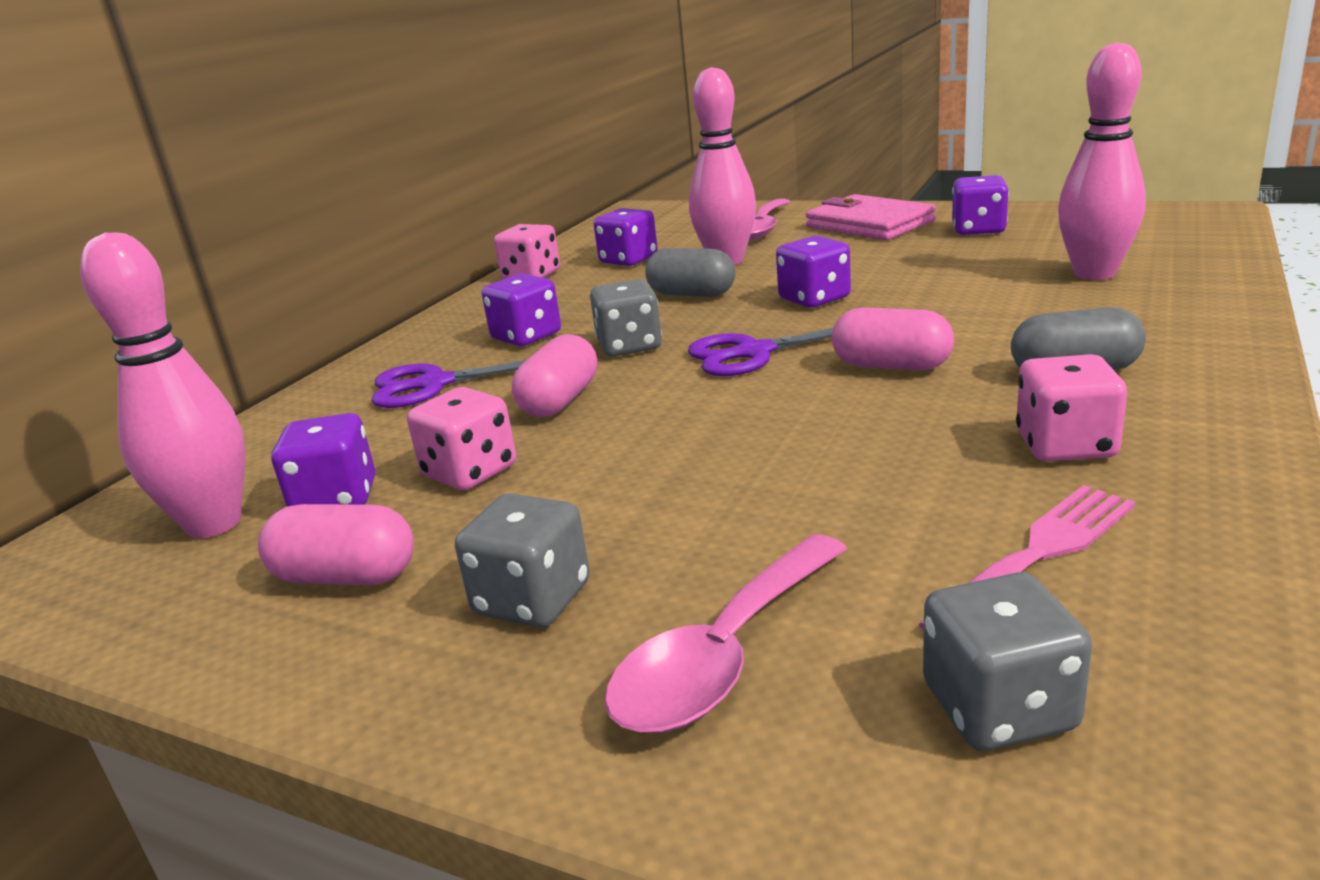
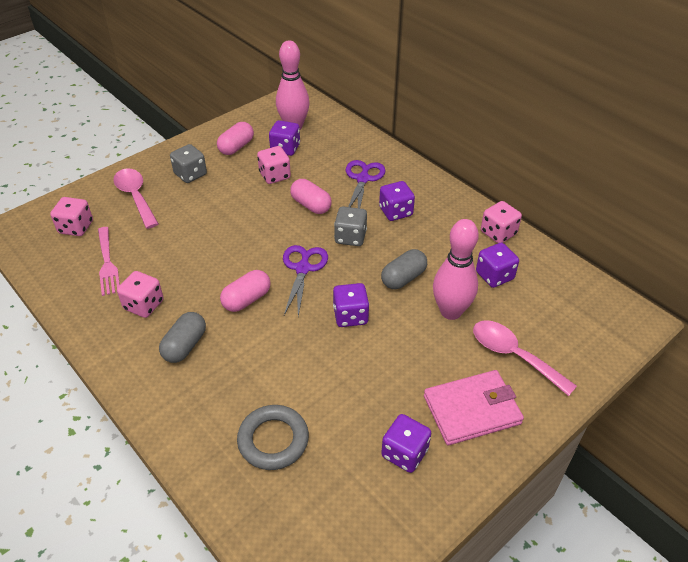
camera: 110 degrees right, 20 degrees up
(999, 708) = (76, 227): grey dice -> pink dice
(1094, 273) = (273, 440): pink bowling pin -> grey ring

